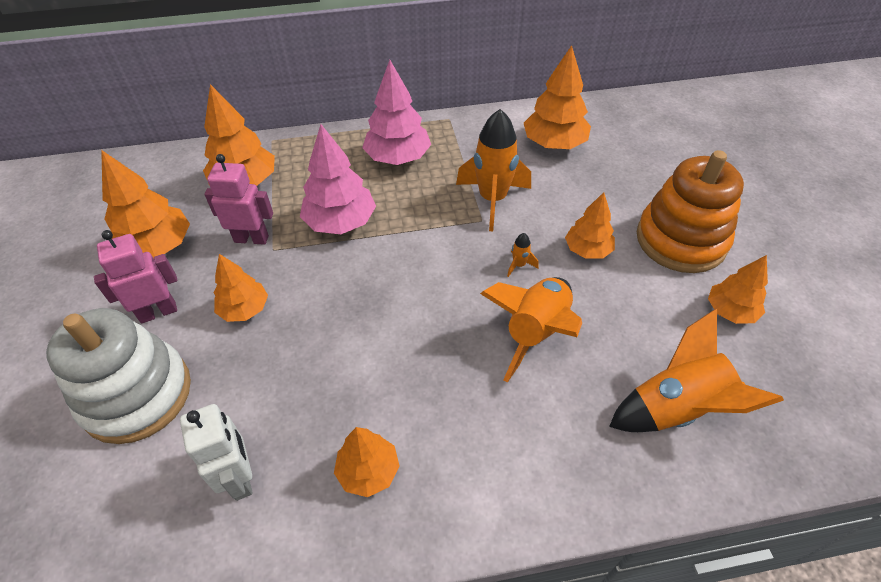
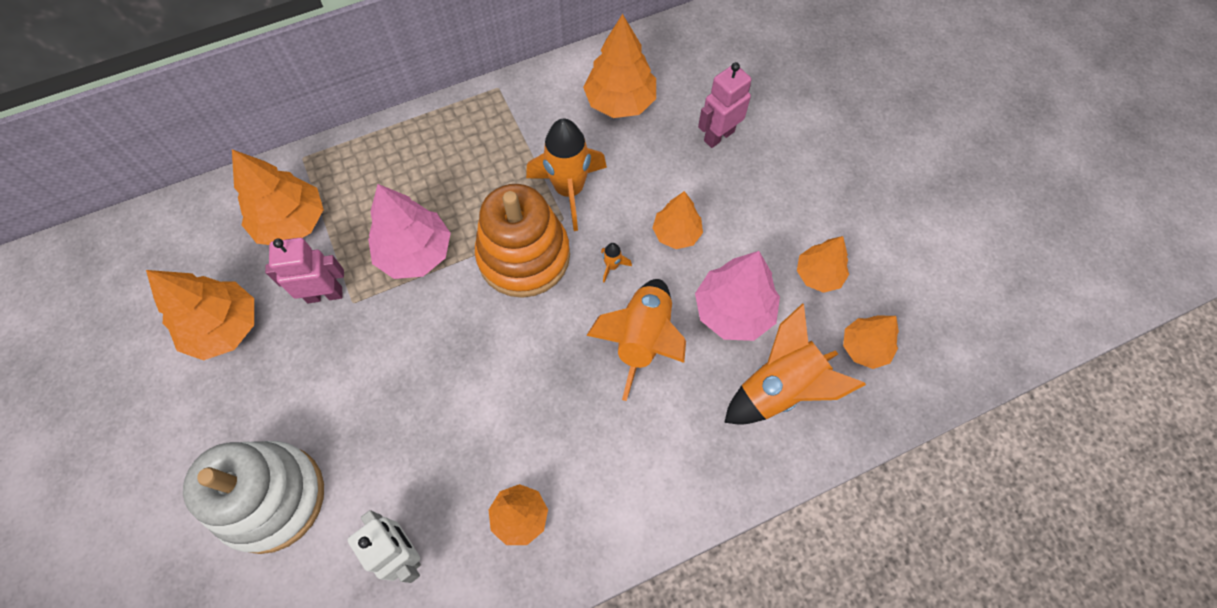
camera: 15 degrees left, 15 degrees up
(158, 312) = (257, 404): pink robot -> pink robot (718, 136)
(244, 309) = (347, 380): orange tree -> orange tree (864, 348)
(398, 158) = (454, 154): pink tree -> pink tree (733, 311)
(681, 240) = (765, 202): orange stacking toy -> orange stacking toy (524, 256)

